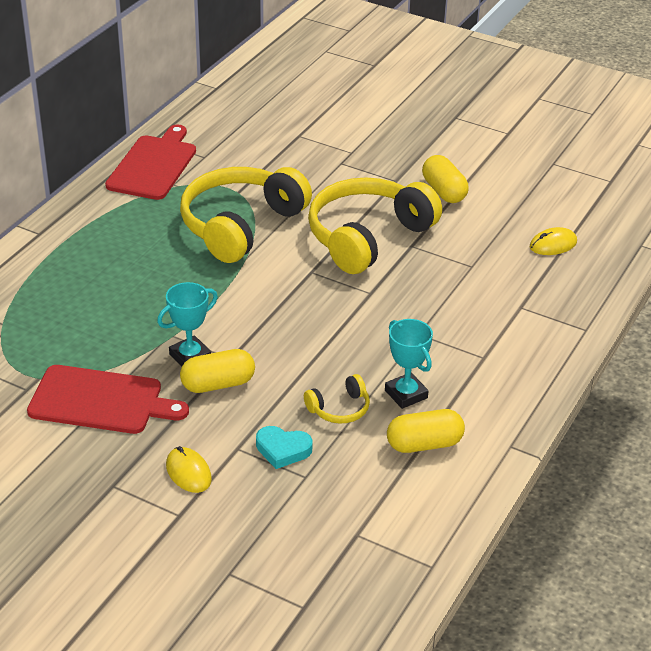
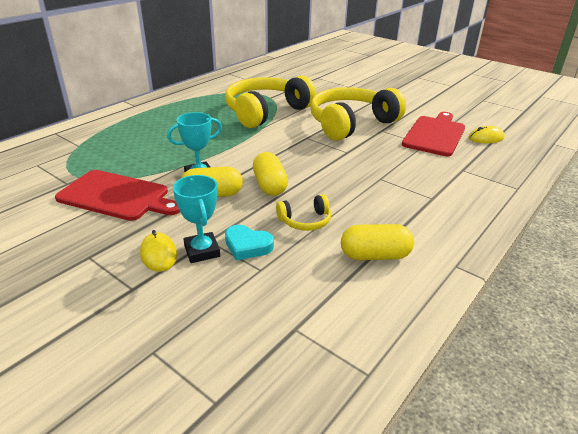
camera: 10 degrees right, 5 degrees down
(153, 165) = (223, 83): red cutting board -> red cutting board (435, 135)
(406, 394) = (364, 216): turquoise trophy -> turquoise trophy (202, 251)
(444, 191) = (407, 107): yellow capsule -> yellow capsule (269, 185)

